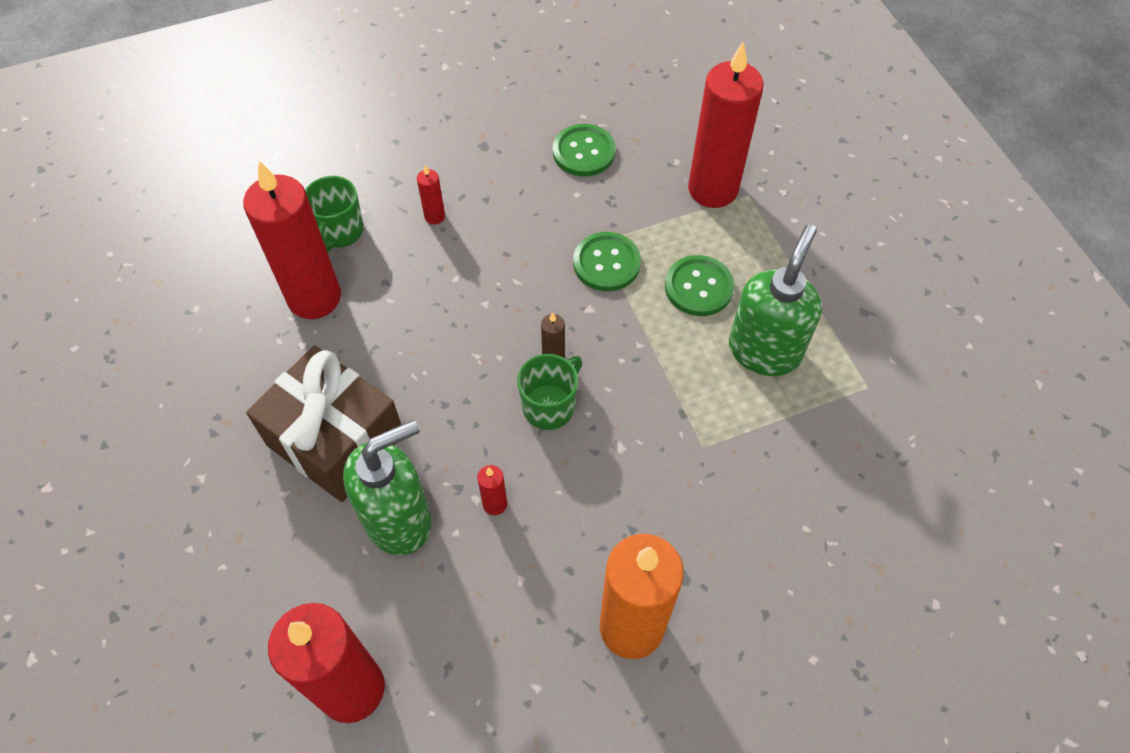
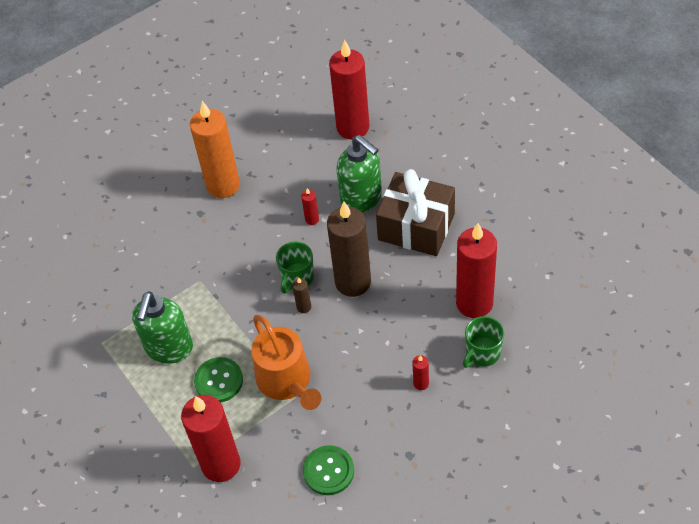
camera: 170 degrees right, 5 degrees down
(340, 232) = (482, 353): green mug -> green mug turned 135 degrees counterclockwise
(399, 519) = (361, 199): green soap dispenser -> green soap dispenser turned 90 degrees counterclockwise
(469, 376) = (353, 282): none -> brown candle
(606, 263) = (286, 381): green button -> orange watering can

